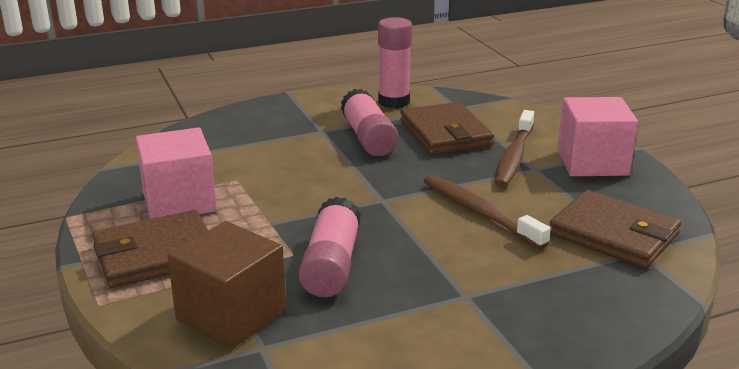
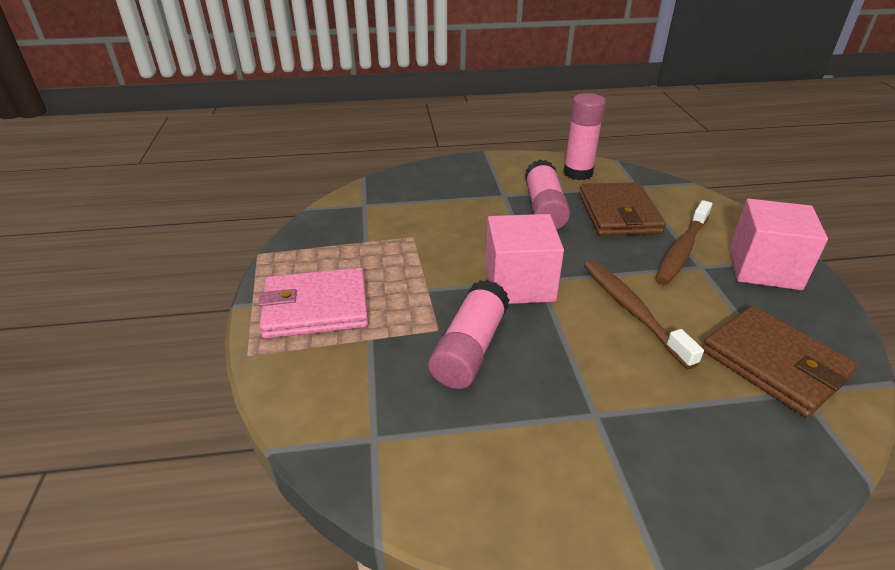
camera: 15 degrees right, 10 degrees up
(155, 254) = (315, 307): brown wallet -> pink wallet
(179, 202) = (355, 253): pink cube -> pink cube (519, 283)
(231, 315) = (358, 392): brown cube -> none

